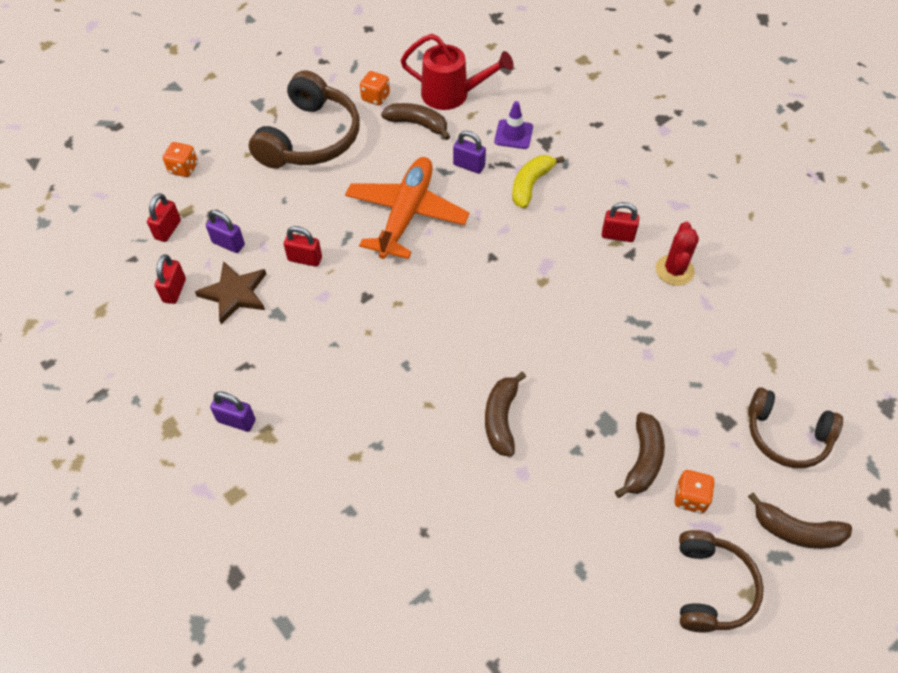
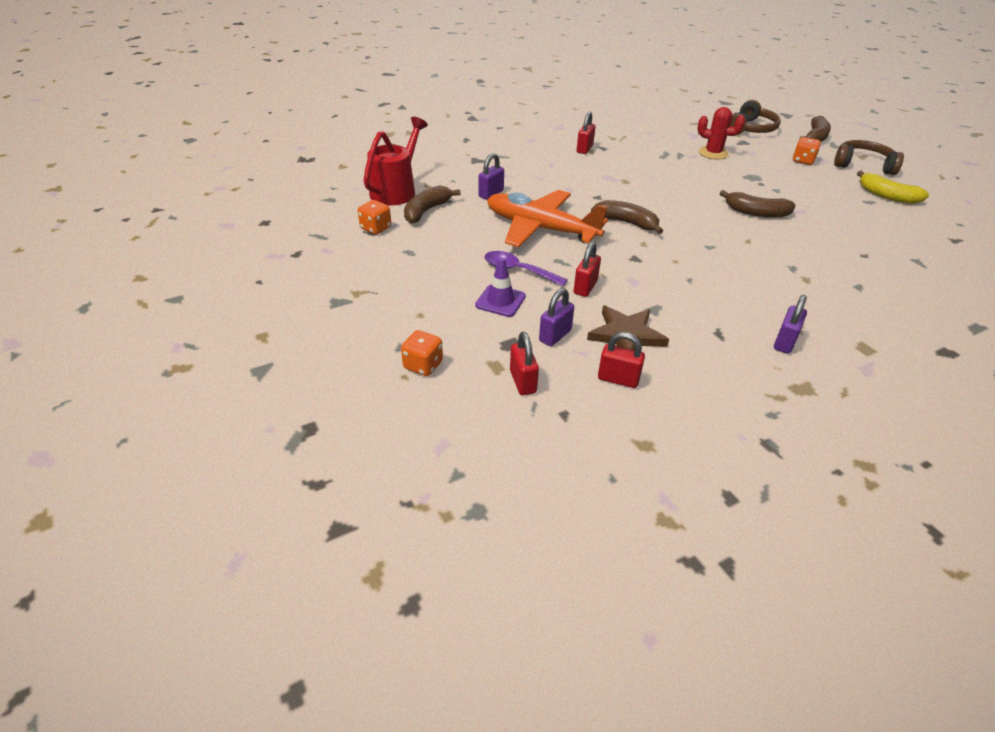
camera: 80 degrees left, 15 degrees down
(168, 230) = (523, 382): red padlock -> red padlock turned 45 degrees clockwise
(310, 138) = (415, 271): brown headphones -> none
(324, 207) = (518, 270): none -> purple spoon
(513, 134) = (462, 171): purple traffic cone -> purple traffic cone (500, 301)
(530, 185) = (523, 172): yellow banana -> yellow banana (887, 196)
(643, 460) = (779, 170): brown banana -> brown banana (626, 223)
(674, 270) = (620, 137): red cactus -> red cactus (713, 153)

